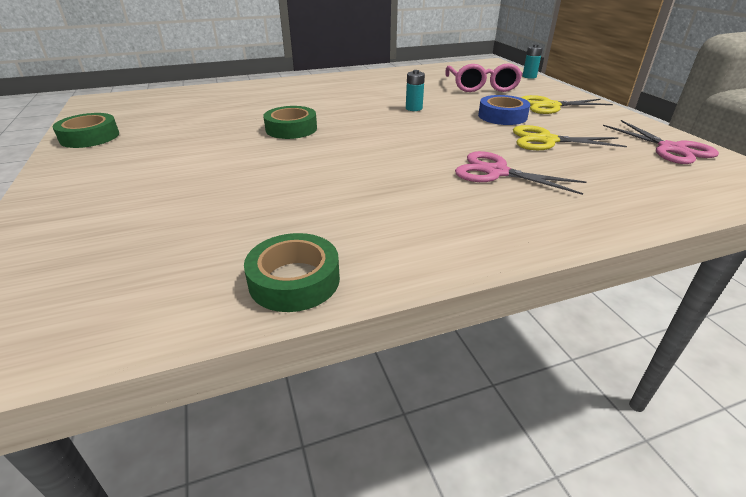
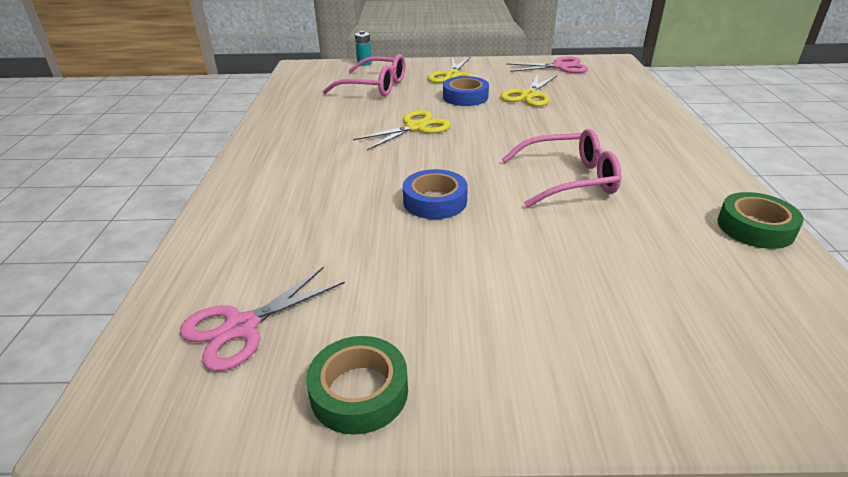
camera: 70 degrees left, 0 degrees up
(291, 129) = (435, 201): green tape -> blue tape
(355, 171) = (568, 179): none -> pink glasses
(414, 108) = (416, 127): turquoise battery -> yellow scissors
(496, 172) = (584, 125): pink scissors -> pink scissors (241, 327)

